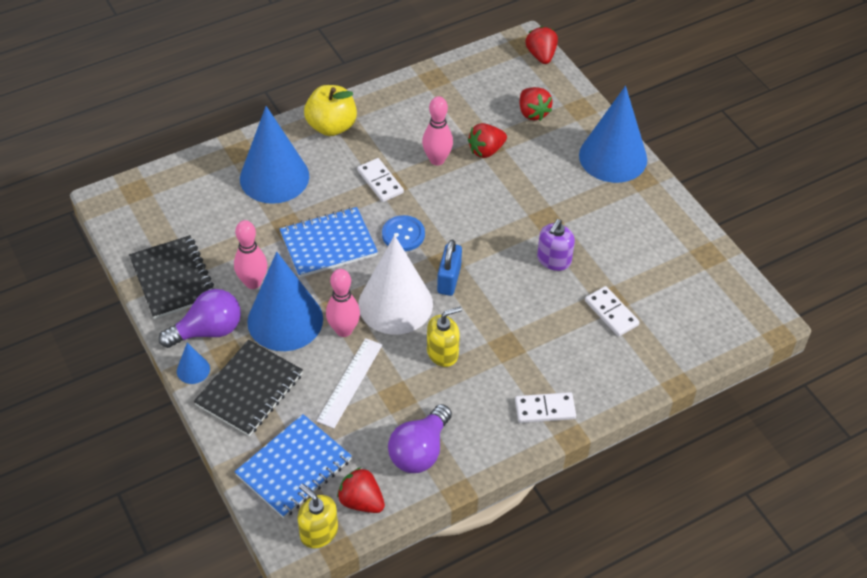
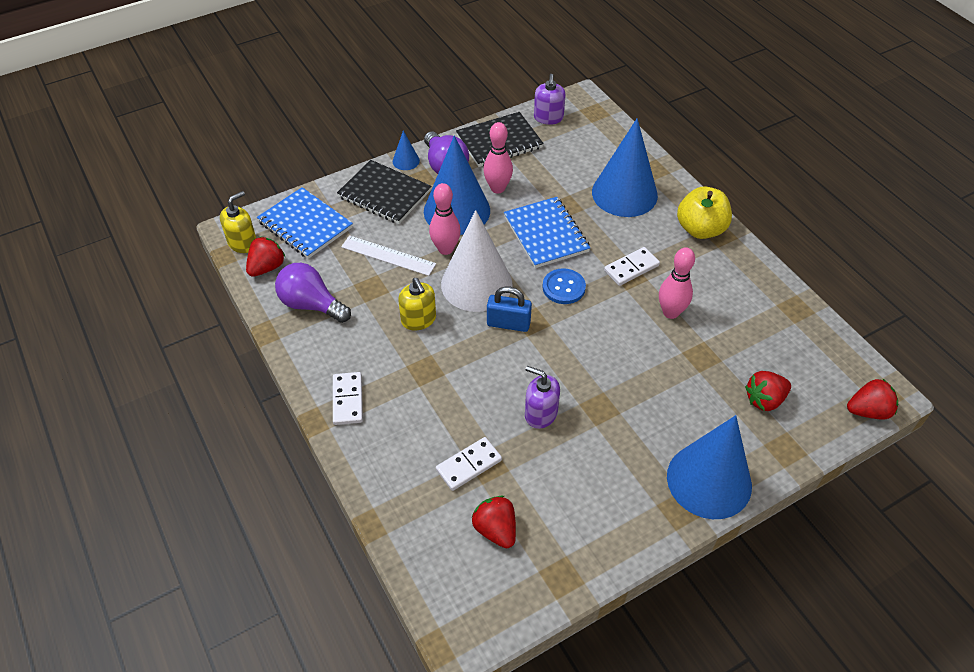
camera: 90 degrees right, 0 degrees up
(138, 232) = (548, 118): none -> purple soap dispenser
(486, 150) = (693, 355): red strawberry -> red strawberry (495, 529)

